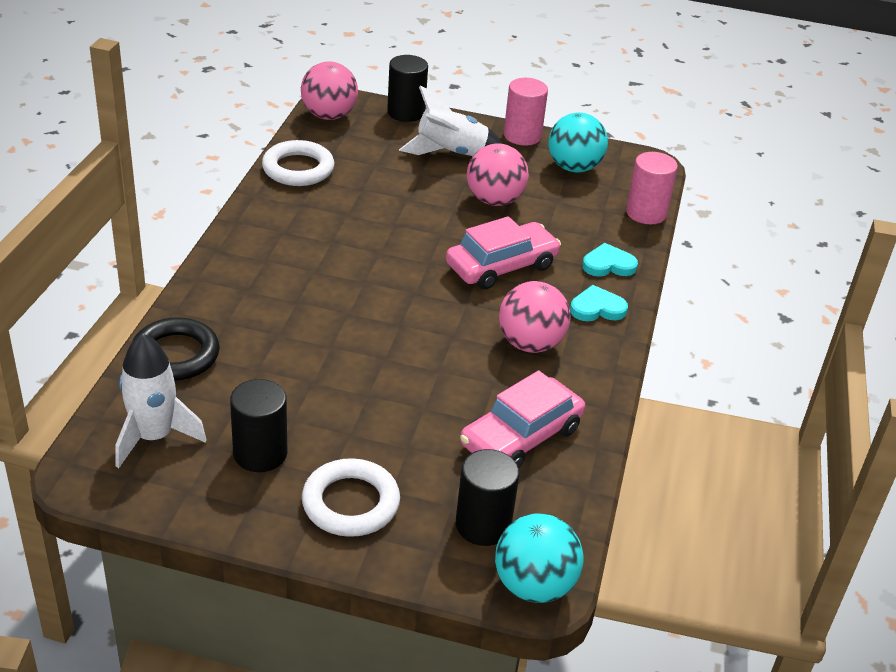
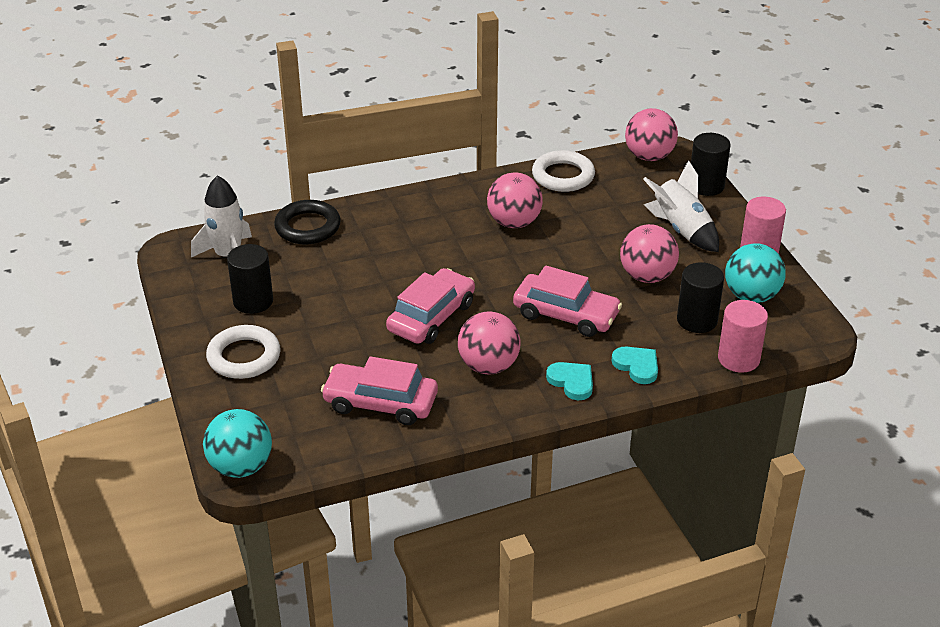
camera: 60 degrees right, 0 degrees up
(334, 228) = (514, 222): none -> pink ball
(422, 343) = (431, 317): none -> pink car
(483, 525) = (276, 421): black cylinder -> black cylinder (697, 320)

